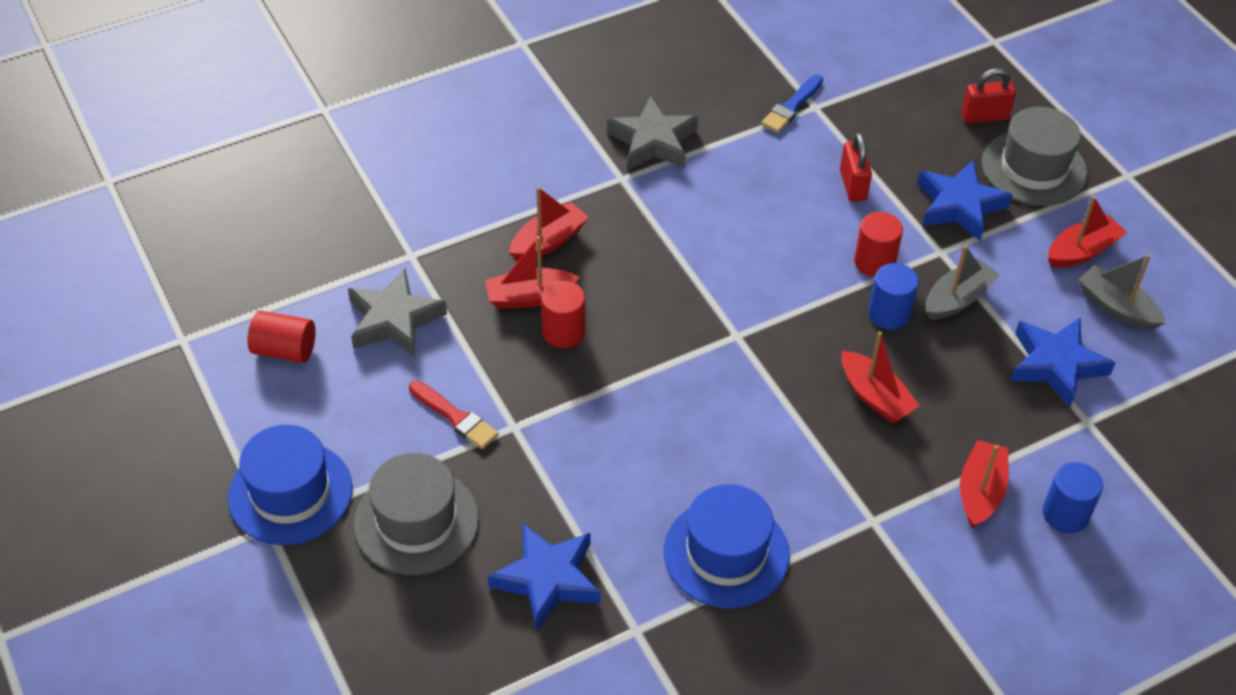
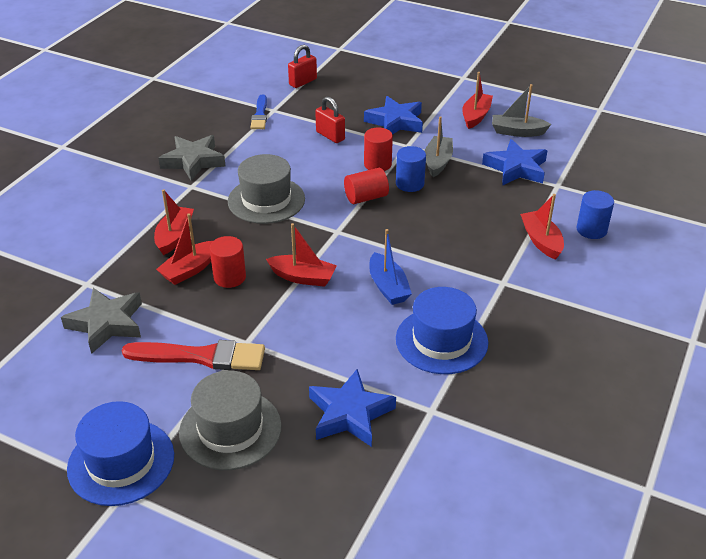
camera: 35 degrees left, 10 degrees down
(284, 350) = (39, 379): red cylinder -> red cylinder (366, 197)
(455, 417) = (201, 356): red brush -> red brush, size x1.62
(728, 446) = (388, 287): none -> blue boat
(875, 396) = (442, 224): red boat -> red boat (303, 277)
(984, 116) = (368, 80): red padlock -> red padlock (303, 82)
(1034, 168) = (415, 92): grey hat -> grey hat (266, 200)

